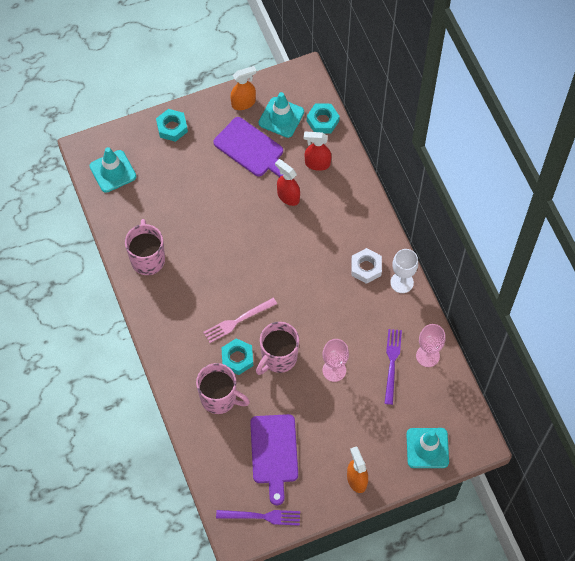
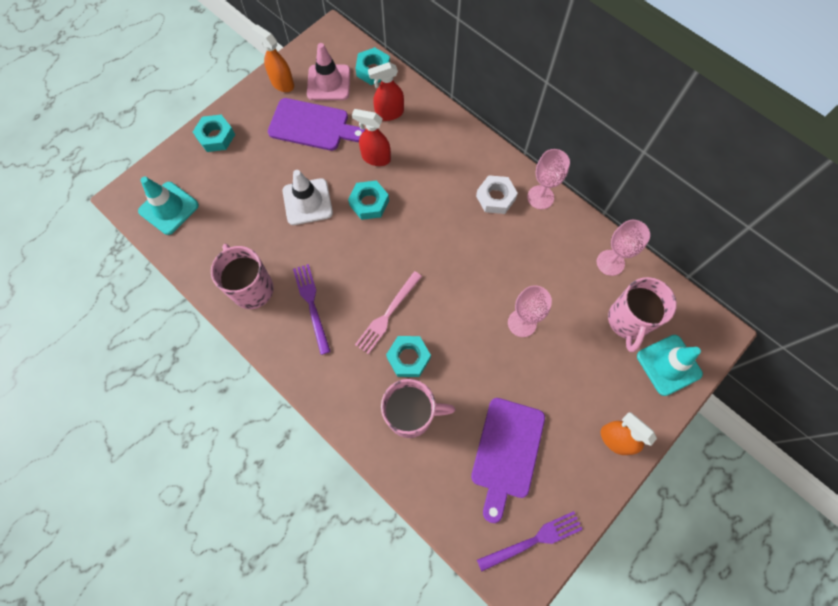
camera: 25 degrees left, 5 degrees up
(218, 210) = (307, 202): none -> white traffic cone
(243, 103) = (282, 83): orange spray bottle -> orange spray bottle turned 90 degrees counterclockwise
(265, 230) = (369, 203): none -> turquoise nut
(274, 453) = (506, 452): purple cutting board -> purple cutting board turned 45 degrees clockwise
(278, 358) = (454, 336): pink mug -> pink mug (628, 321)
(281, 117) = (328, 83): turquoise traffic cone -> pink traffic cone
(392, 363) = (578, 287): purple fork -> purple fork (312, 305)
(402, 282) = (540, 197): white goblet -> pink goblet

